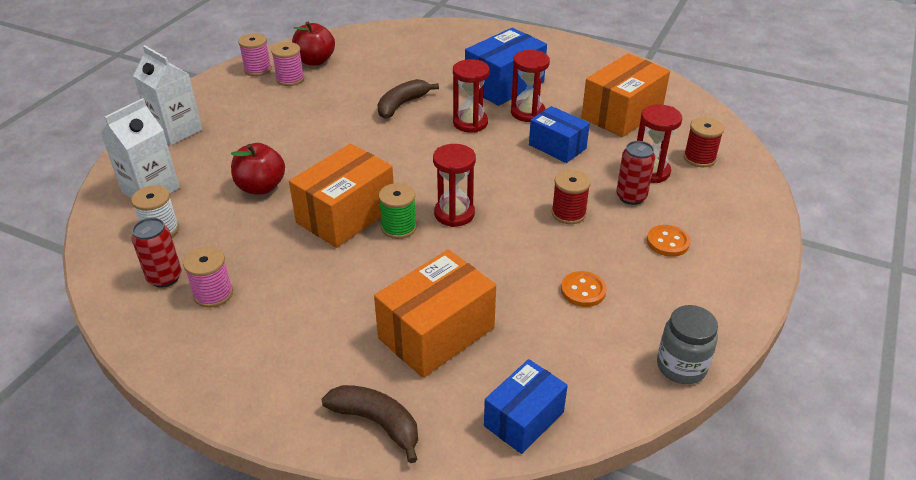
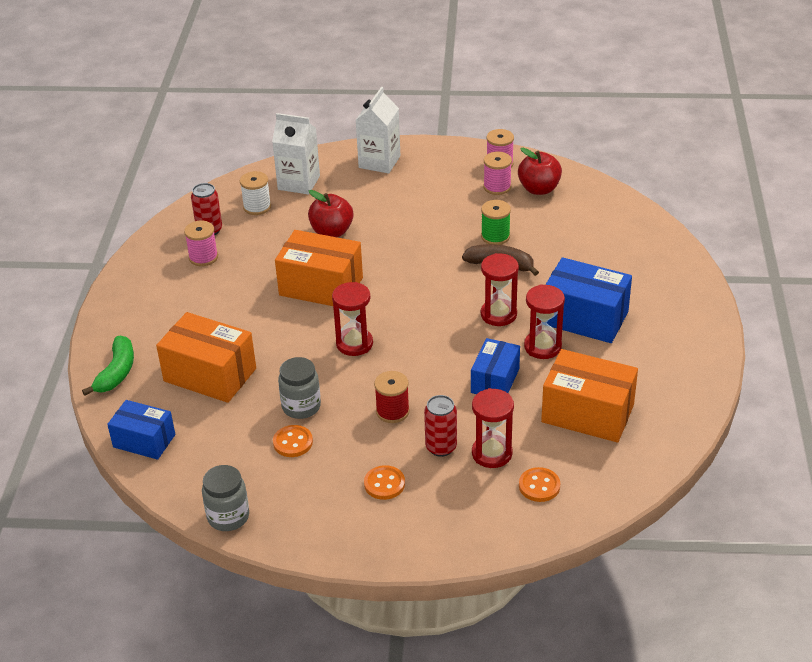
camera: 70 degrees right, 0 degrees up
(377, 423) = (117, 372): brown banana -> green banana
(399, 227) = (320, 319): green spool -> green spool (495, 236)
(530, 272) = (301, 407): none -> grey jar
(699, 158) = (539, 486): red spool -> orange button

